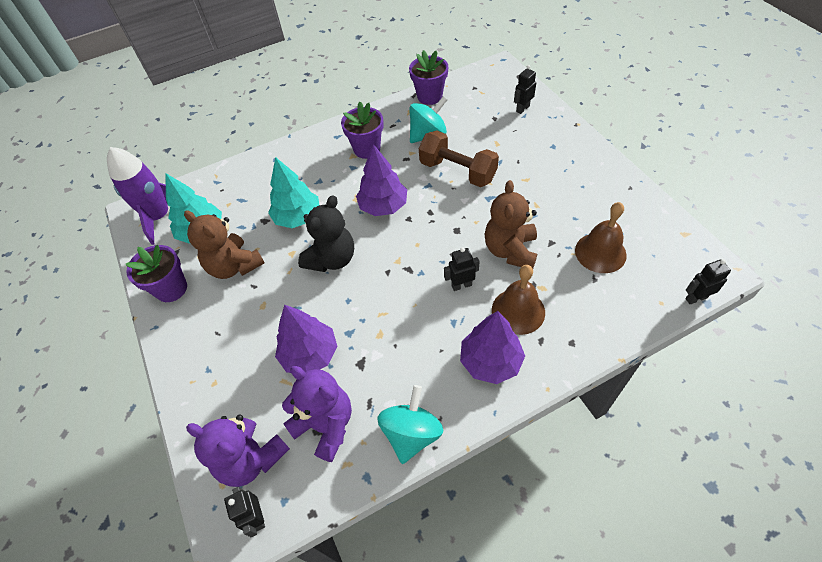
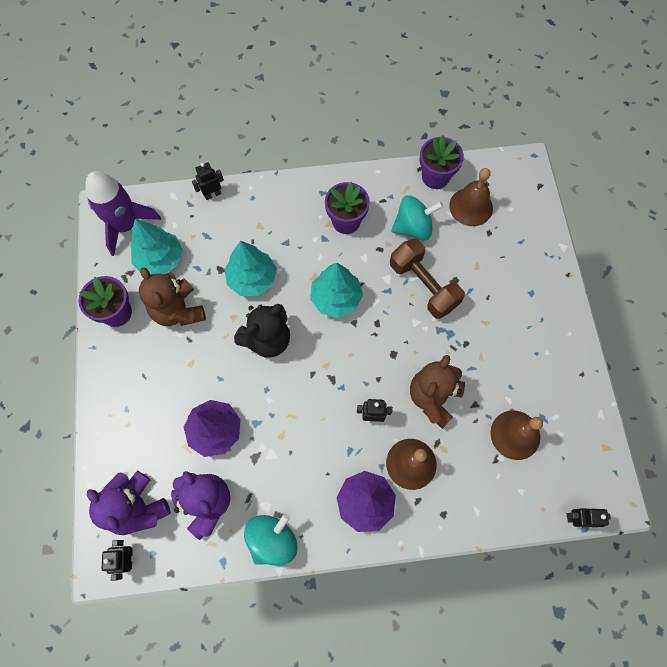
camera: 15 degrees right, 15 degrees up
(383, 206) = (336, 298): purple tree -> turquoise tree
(470, 106) = (471, 206): none -> brown bell
(522, 109) = (523, 232): black robot -> black robot (212, 194)

